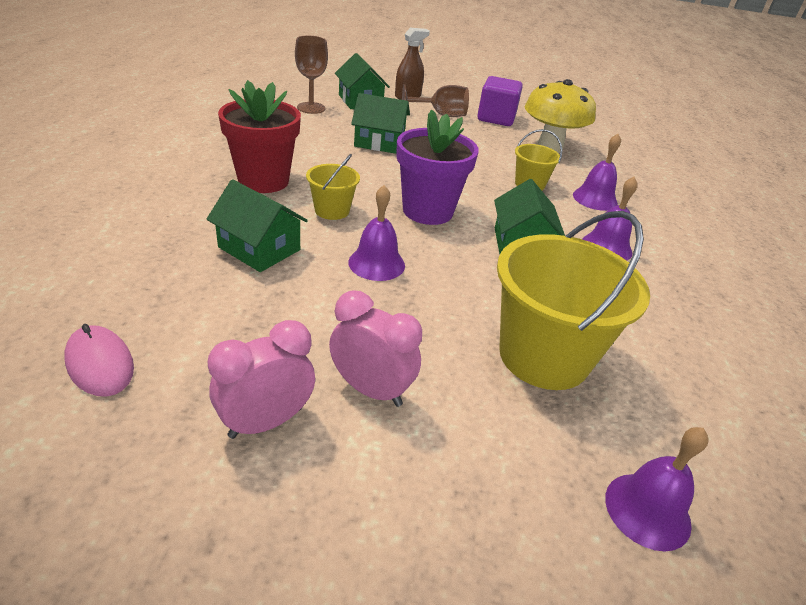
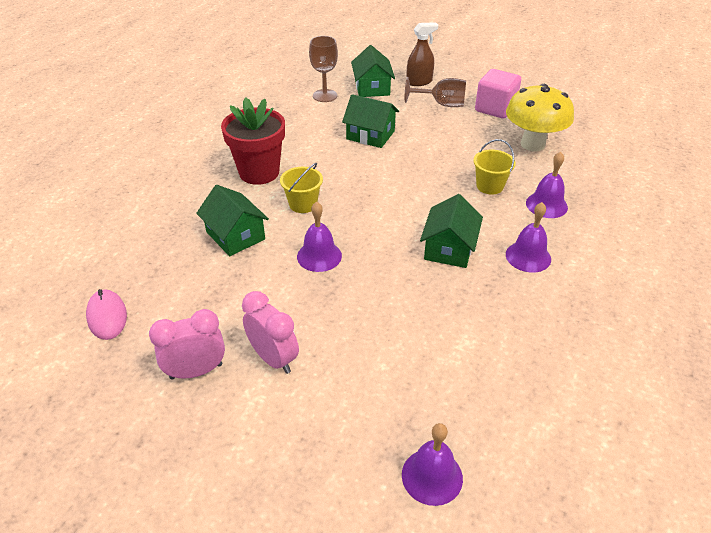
camera: 20 degrees right, 5 degrees up
(427, 211) = (382, 209): purple flower pot -> none
(496, 118) = (495, 108): purple cube -> pink cube
(544, 356) = (416, 350): yellow bucket -> none

